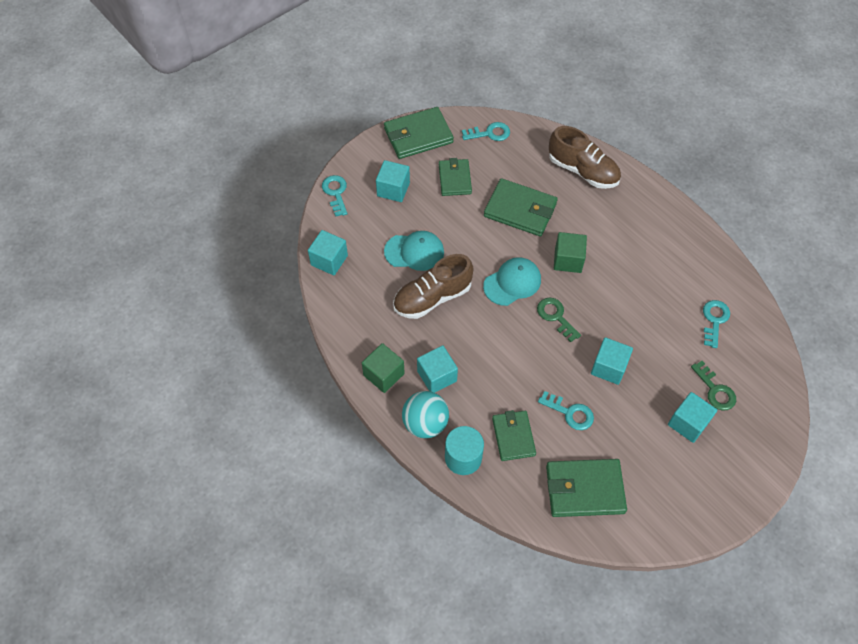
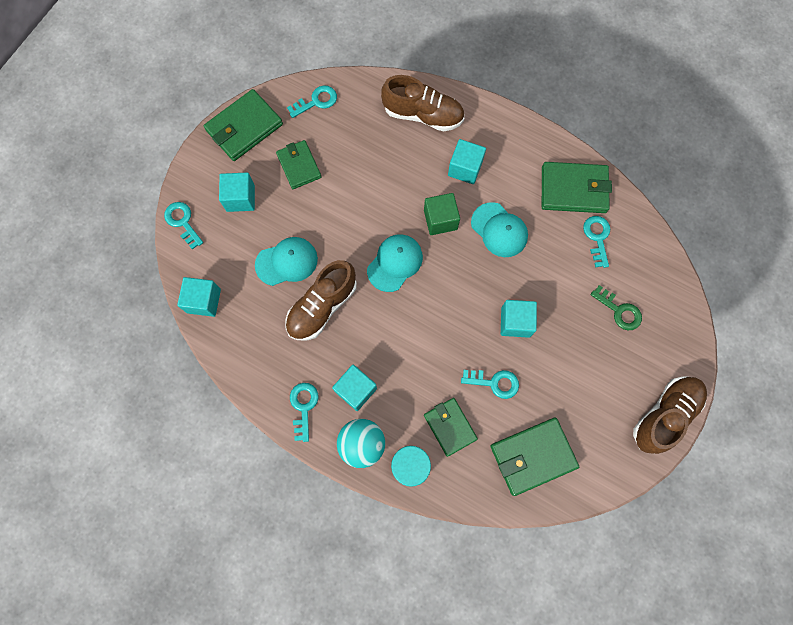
camera: 20 degrees left, 15 degrees up
(384, 374) = (303, 407): green cube -> turquoise key
(520, 210) = (376, 179): green wallet -> green wallet (573, 189)
(556, 317) = (448, 285): green key -> none
(621, 285) = (499, 230): none -> turquoise cap
(688, 423) = (605, 354): turquoise cube -> turquoise cube (465, 168)
(730, 497) = (664, 415): none -> brown shoe

